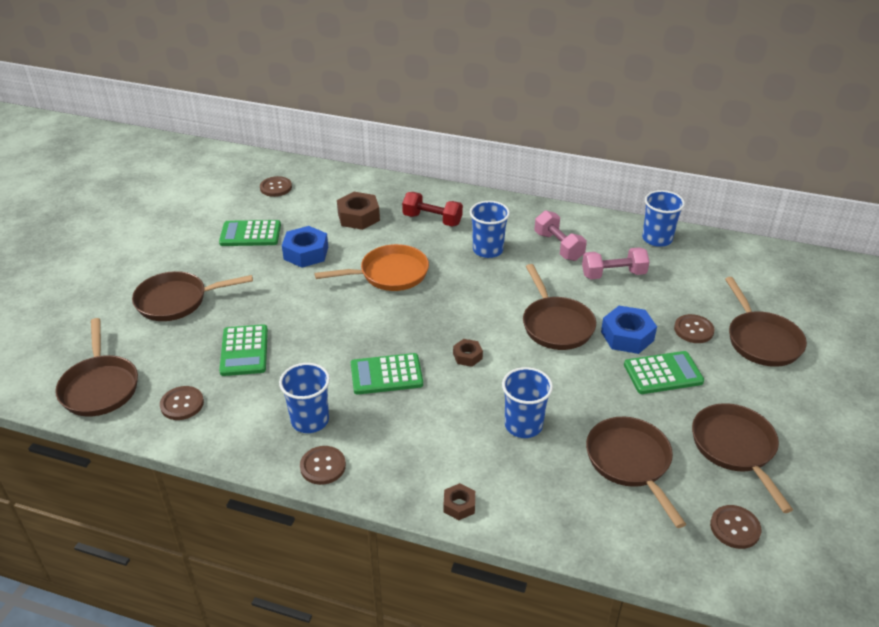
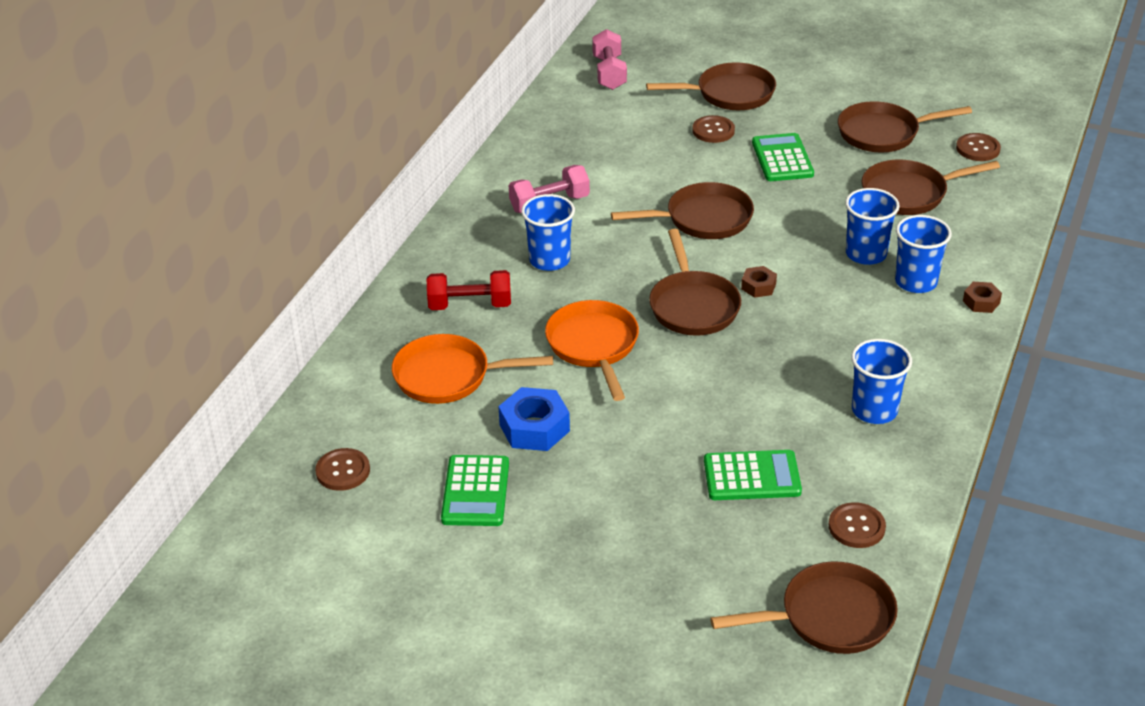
camera: 85 degrees left, 0 degrees up
(177, 301) = (640, 559): brown pan -> brown pan (693, 306)
(323, 466) = (943, 397): brown button -> none
(358, 217) = (448, 376): brown nut -> orange pan
(386, 374) = (792, 350): green calculator -> none
(432, 220) = (470, 305): red dumbbell -> red dumbbell turned 60 degrees clockwise
(613, 274) = (611, 170): pink dumbbell -> pink dumbbell (609, 73)
(627, 336) = (723, 173): blue nut -> none
(657, 239) = (544, 131): blue cup -> blue cup (916, 282)

